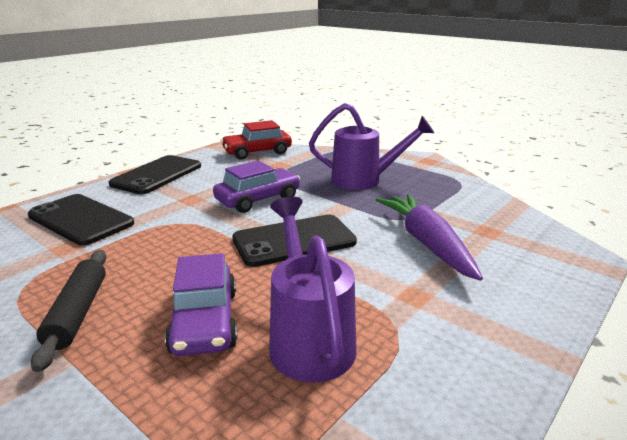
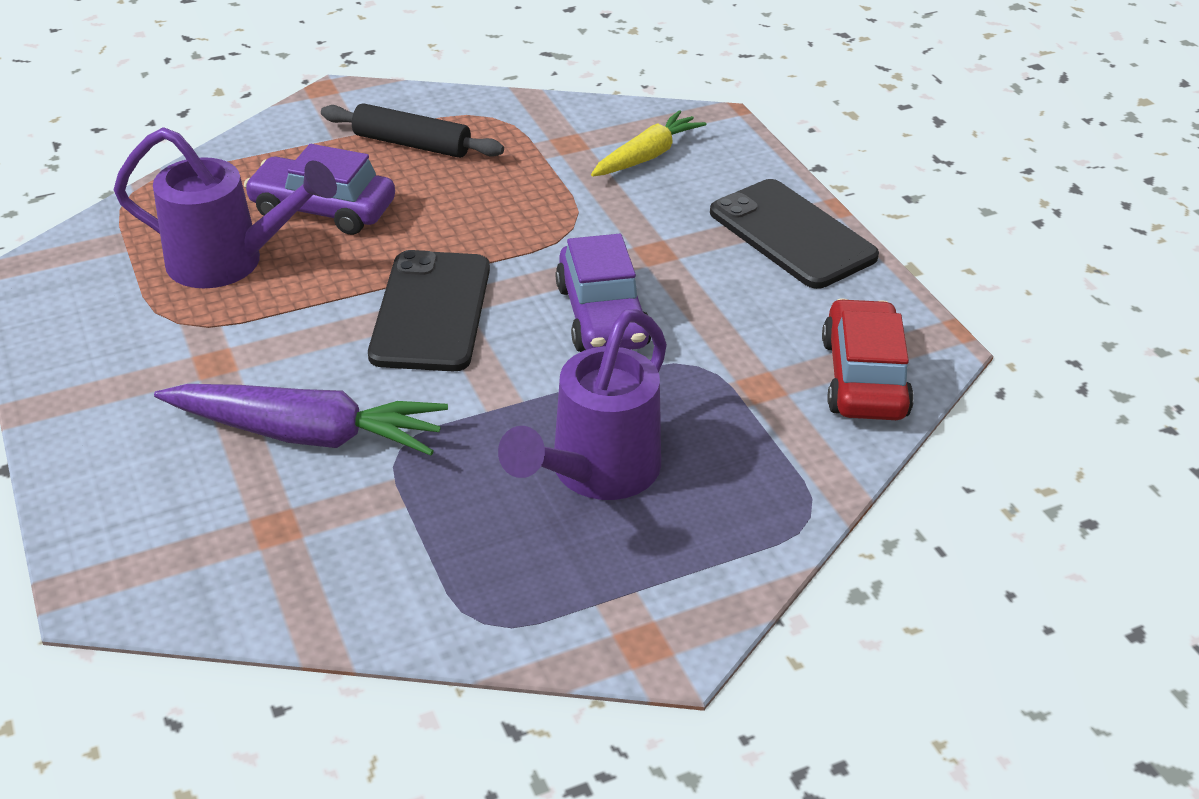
camera: 115 degrees right, 15 degrees up
(81, 219) = (647, 156): black phone -> yellow carrot

